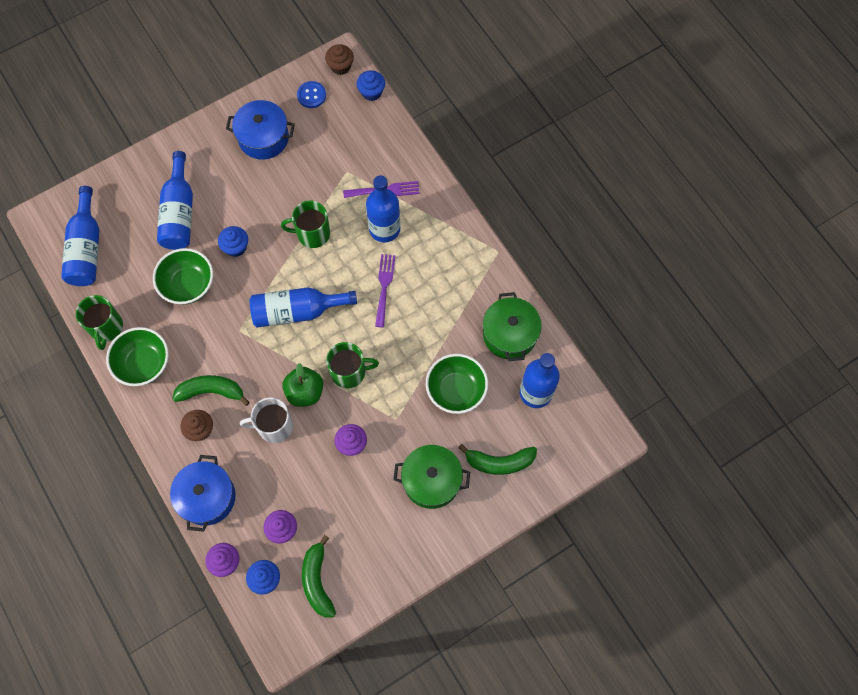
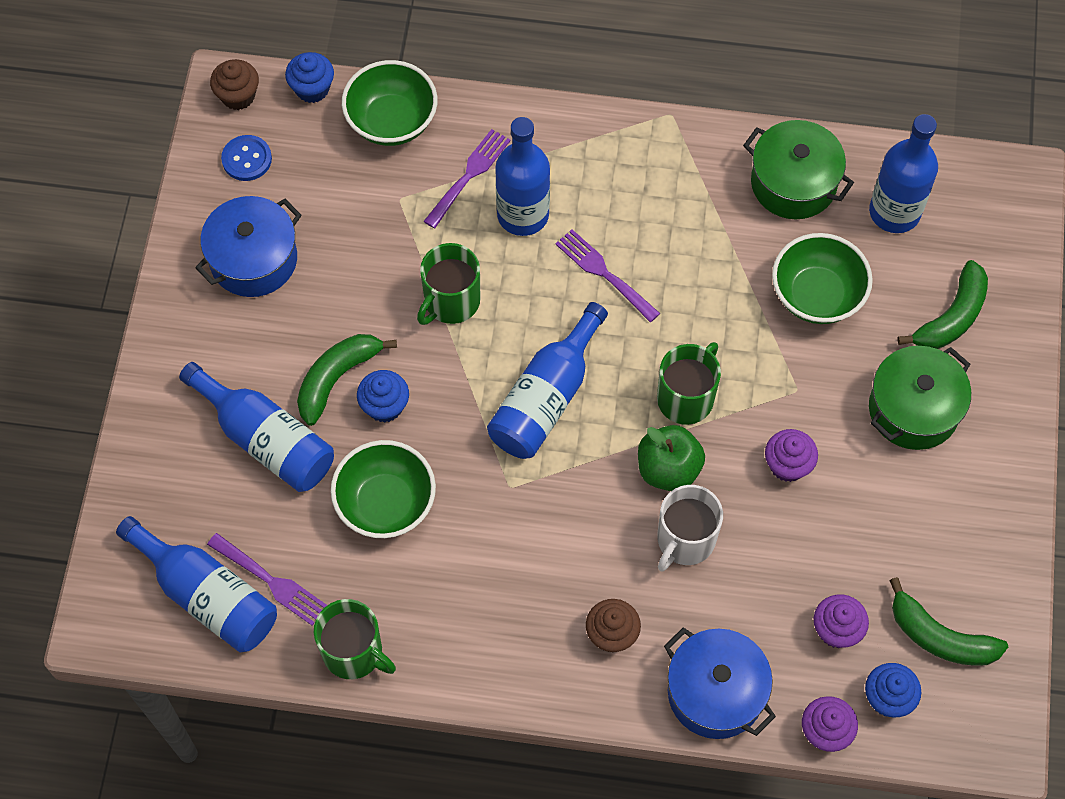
camera: 50 degrees left, 5 degrees down
(113, 268) = (271, 581): none -> purple fork
(144, 364) = (452, 640): green bowl -> green bowl (392, 121)
(211, 391) = (568, 582): green banana -> green banana (337, 378)

